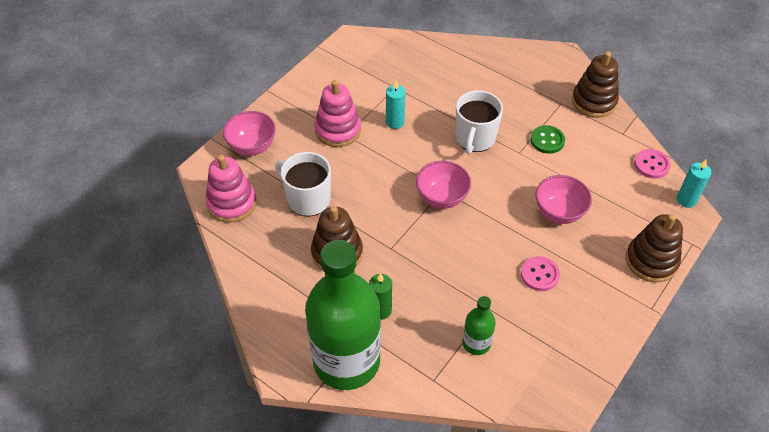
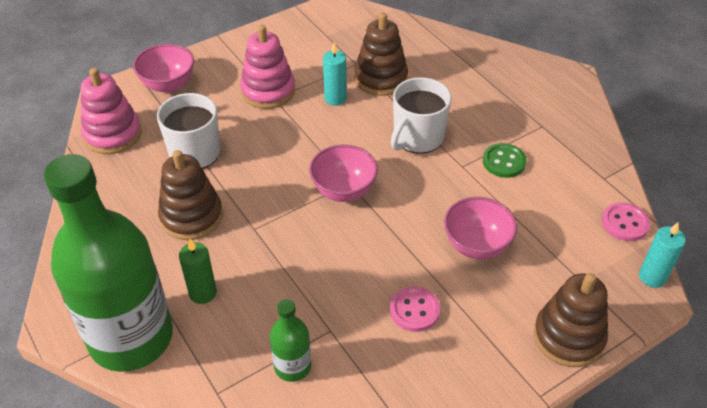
camera: 20 degrees right, 5 degrees down
(594, 101) = (584, 134): brown stacking toy -> brown stacking toy (380, 79)

